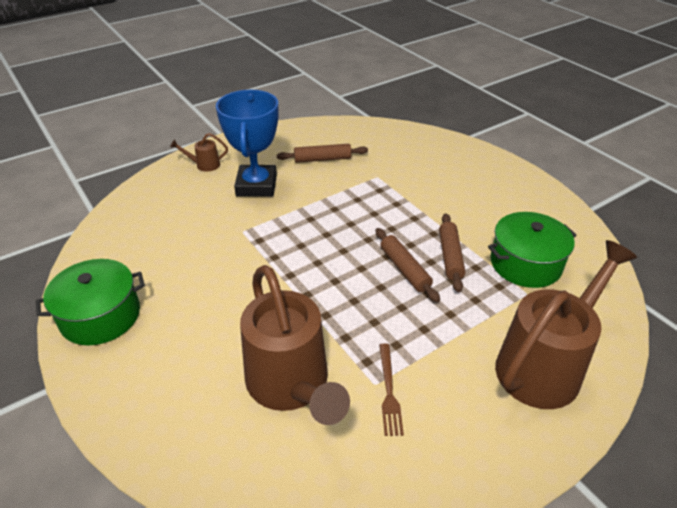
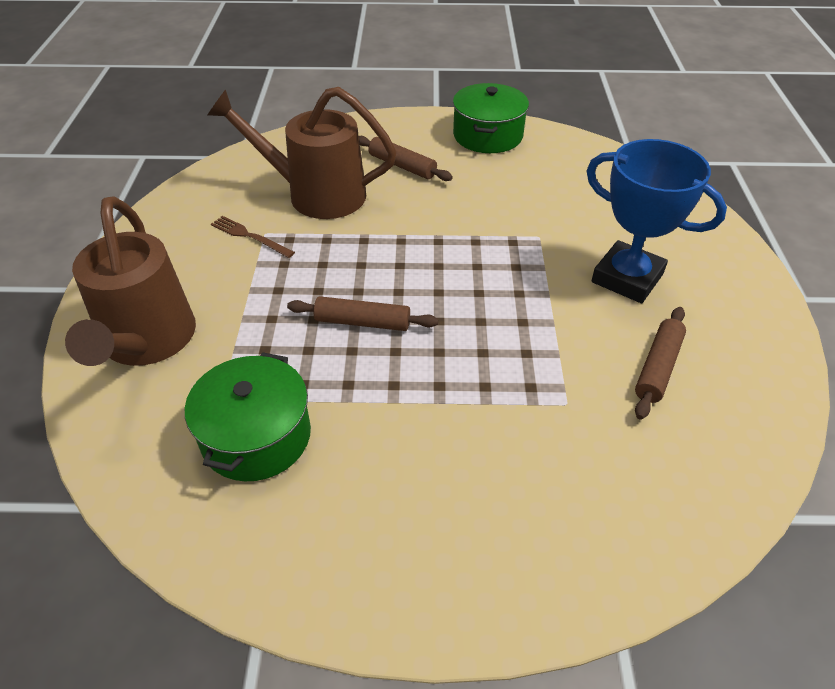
camera: 125 degrees right, 5 degrees up
(204, 165) = (709, 253): brown watering can -> none
(450, 256) = (341, 372): brown rolling pin -> brown rolling pin (402, 166)

